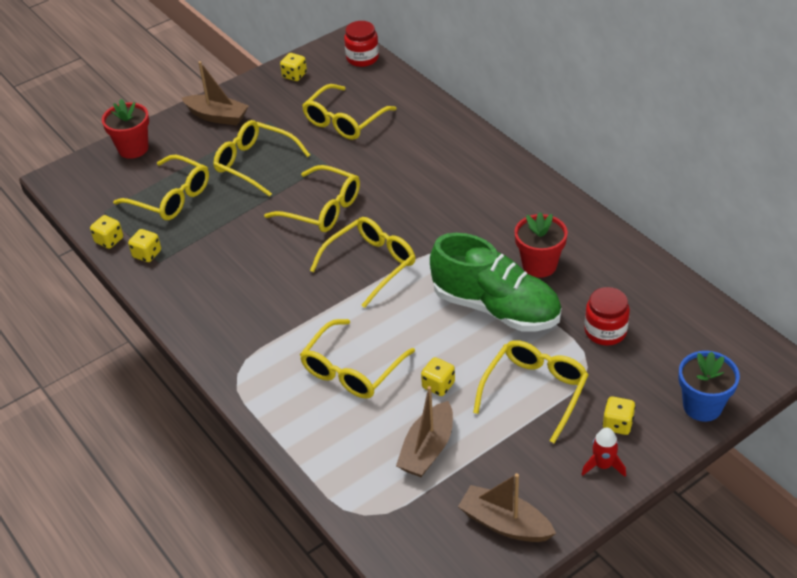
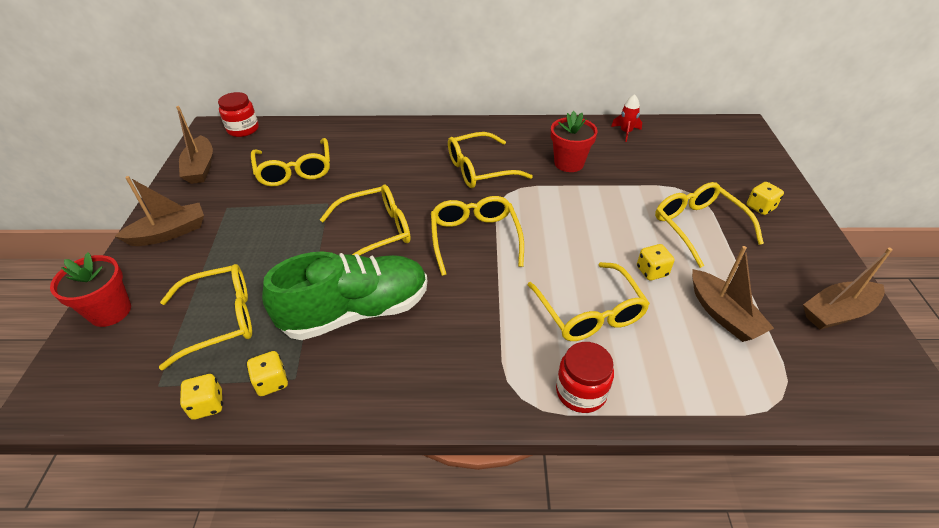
camera: 55 degrees left, 0 degrees up
(254, 163) = (264, 241): yellow glasses -> yellow glasses (479, 169)
(294, 75) = (200, 168): yellow dice -> brown boat
(496, 308) = (592, 202): green shoe -> green shoe (356, 312)
(603, 465) = (799, 233): red rocket -> red rocket (626, 132)
(605, 331) = (662, 169): red jar -> red jar (581, 392)
(702, 406) = (766, 167): blue flower pot -> none

